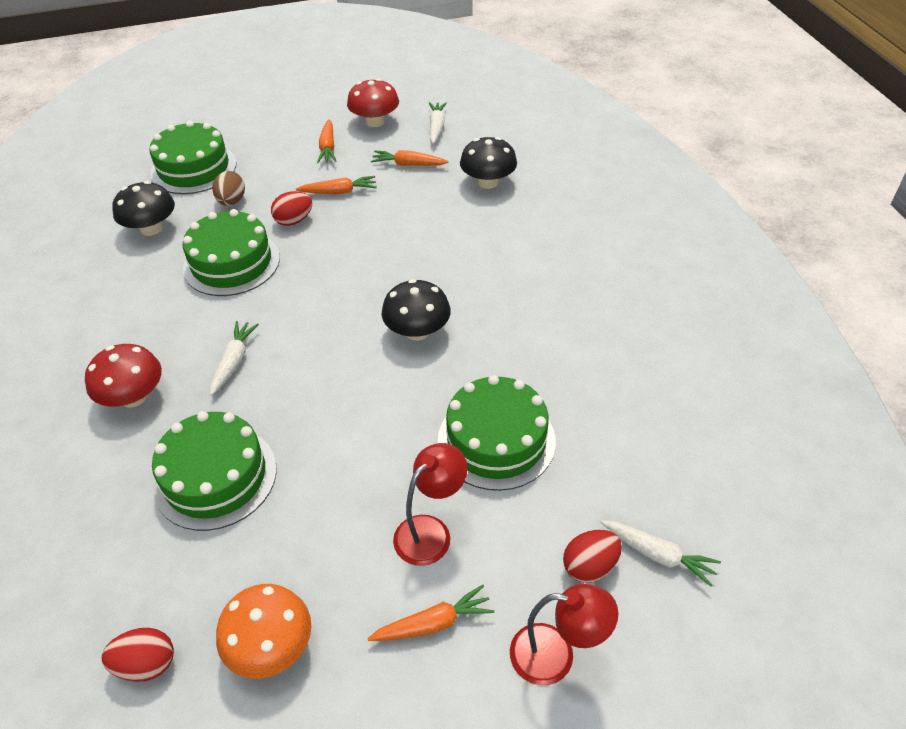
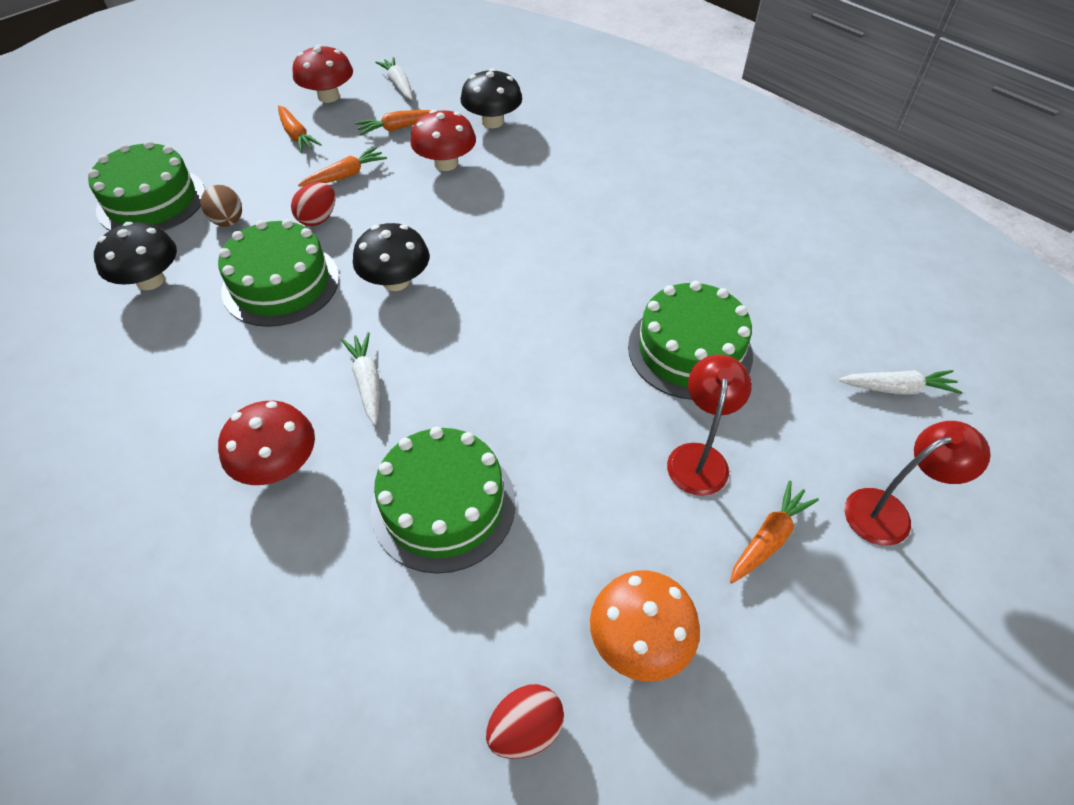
camera: 30 degrees left, 5 degrees up
(417, 331) = (536, 281): black mushroom -> black mushroom (396, 281)
(422, 207) = (446, 163): none -> red mushroom
(589, 566) = (854, 423): red egg -> none

